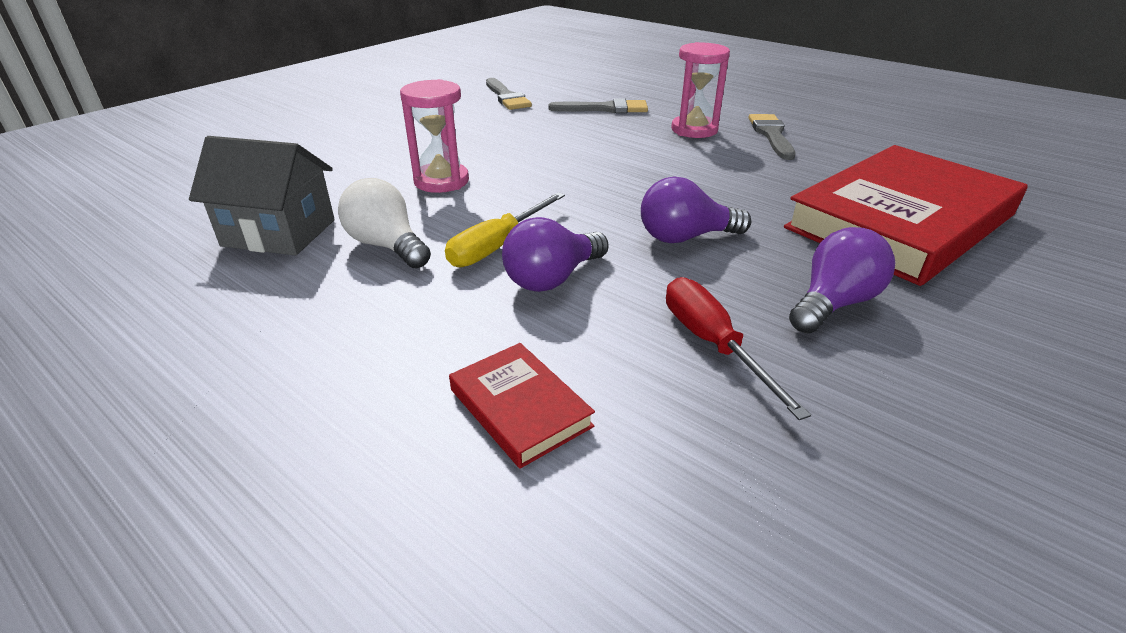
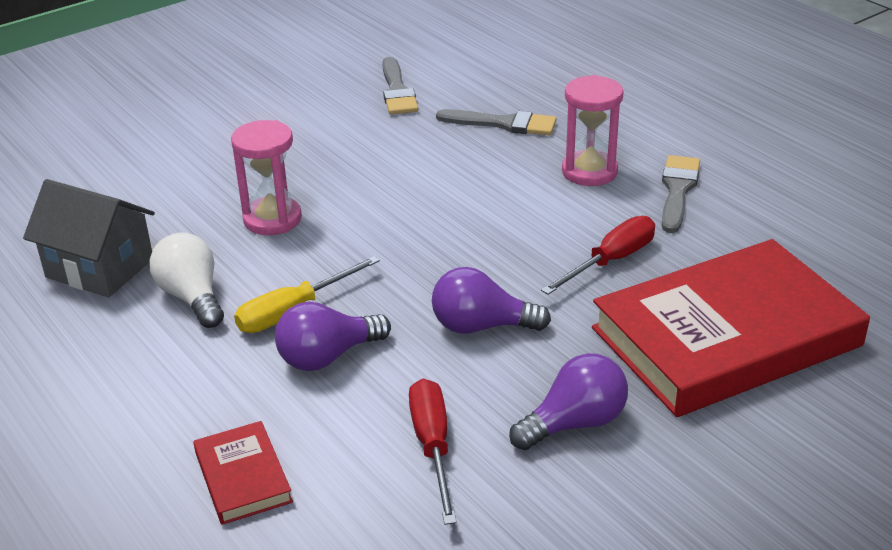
camera: 15 degrees right, 0 degrees up
(759, 181) = (611, 261): none -> red screwdriver

